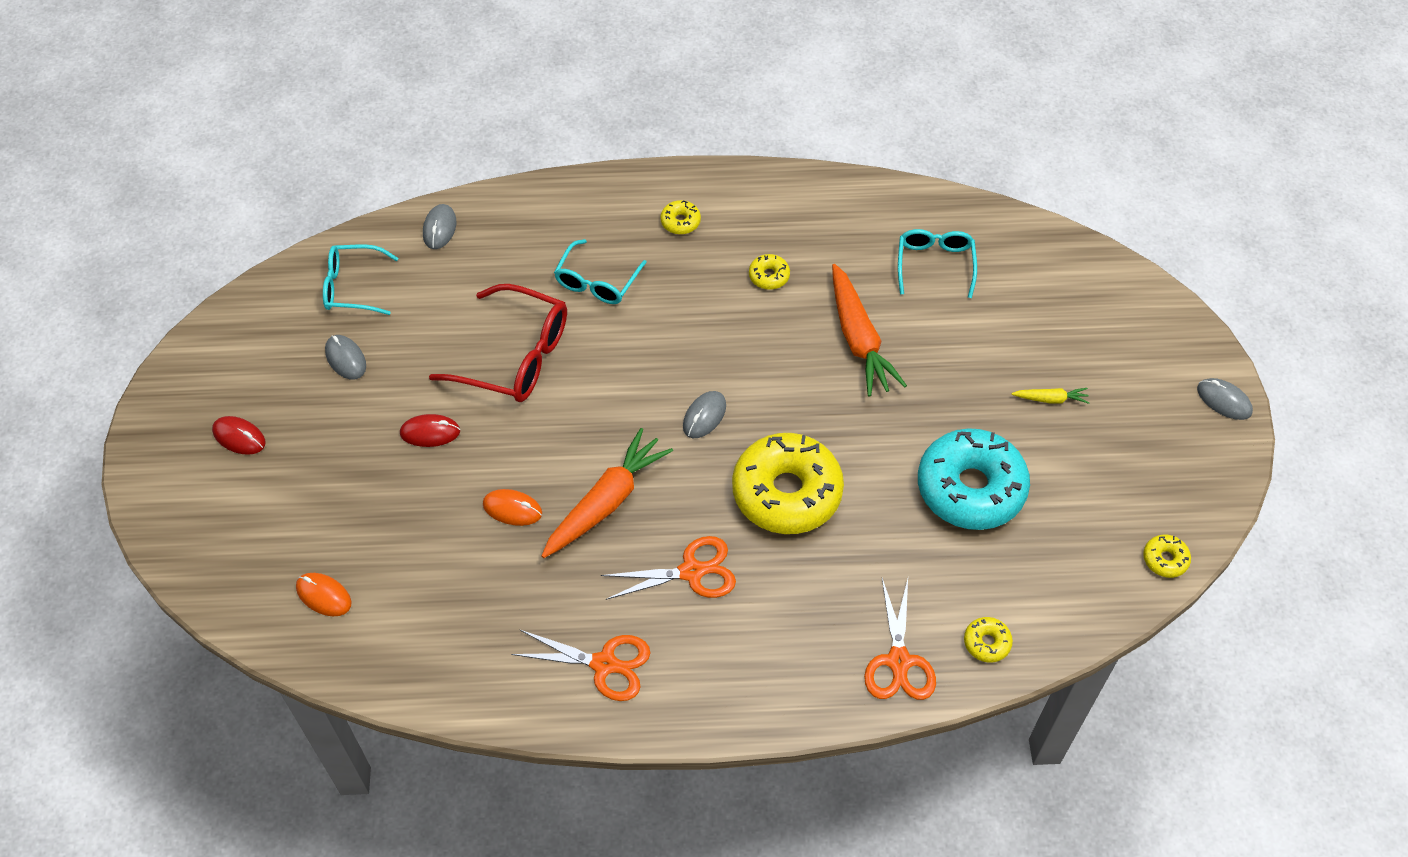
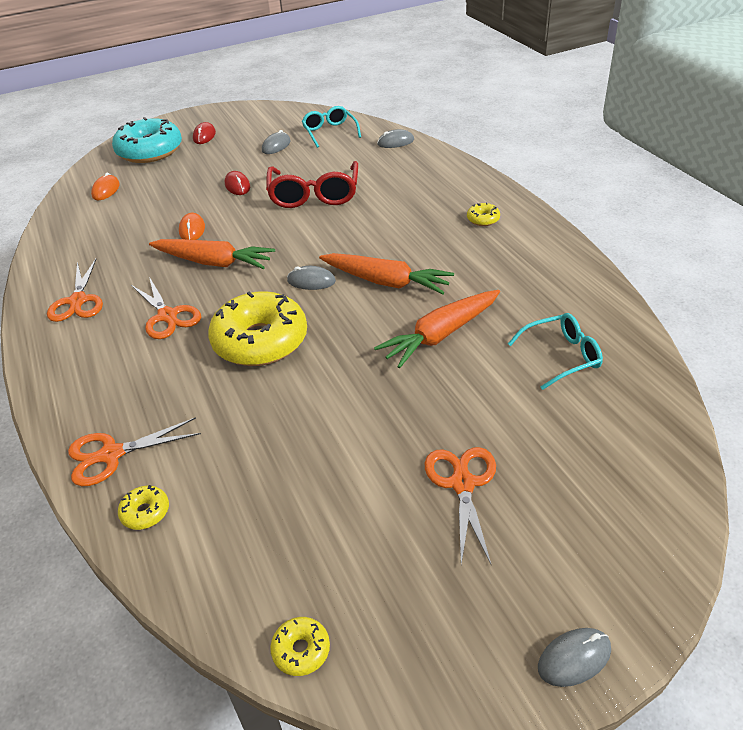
camera: 70 degrees right, 15 degrees down
(597, 281) = (400, 204): turquoise glasses -> none
(746, 350) = (386, 282): none -> orange carrot
(769, 276) = (467, 272): yellow donut -> none
(970, 488) = (319, 451): turquoise donut -> turquoise donut (150, 151)
(1051, 399) = (462, 483): yellow carrot -> orange scissors
(1224, 400) = (574, 658): grey mouse -> grey mouse turned 45 degrees clockwise

